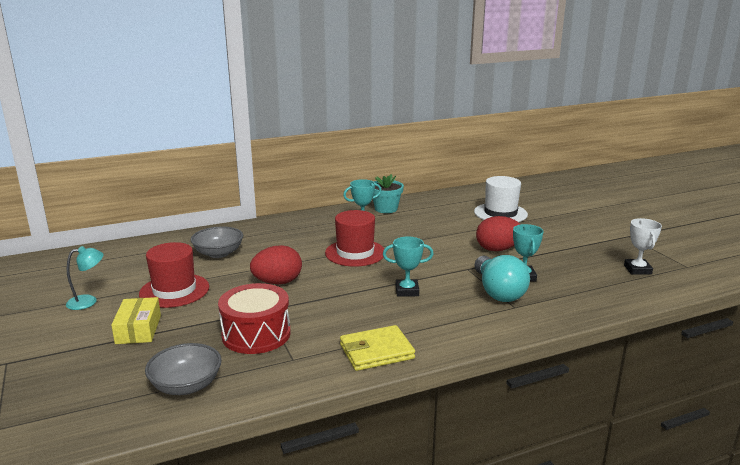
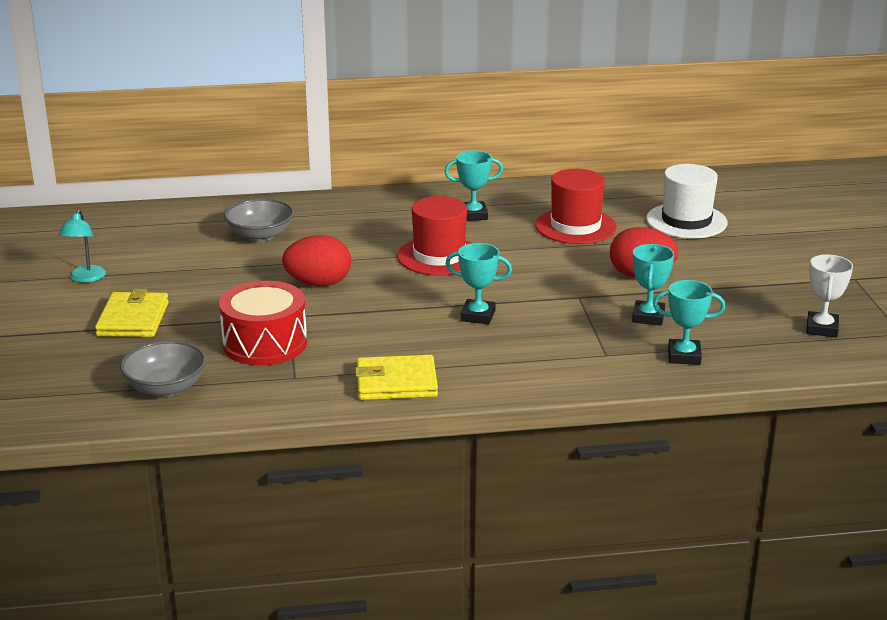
camera: 15 degrees right, 5 degrees up
(88, 301) = (85, 278): turquoise lamp -> turquoise lamp turned 105 degrees clockwise
(138, 329) = (133, 319): yellow box -> yellow wallet
(174, 290) = (189, 278): red hat -> red hat (575, 226)
(386, 209) = (520, 195): turquoise flower pot -> none
(498, 292) = (598, 332): turquoise light bulb -> none
(567, 300) = (684, 356): none -> turquoise trophy

